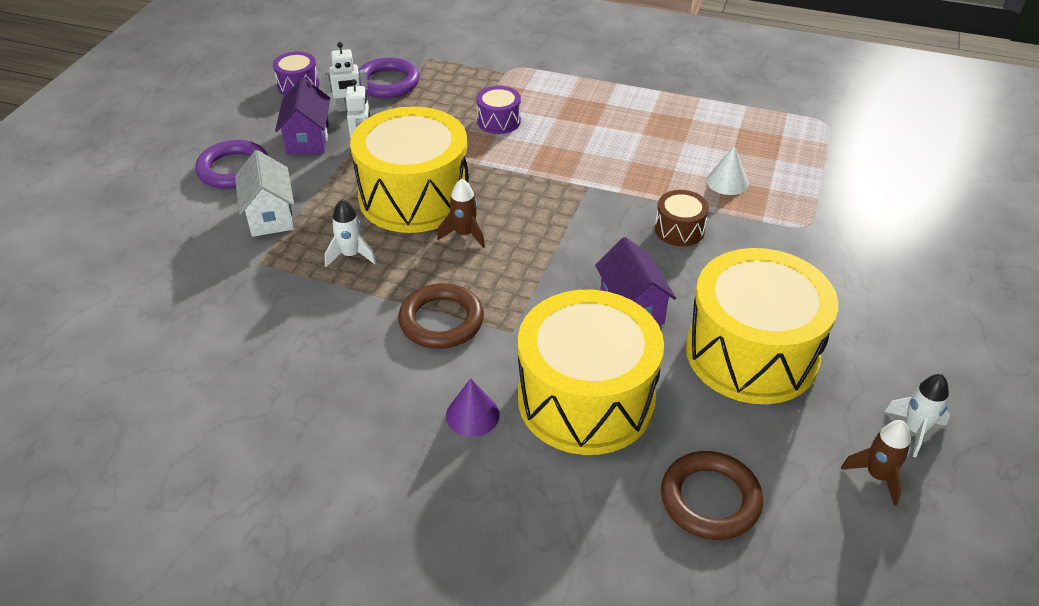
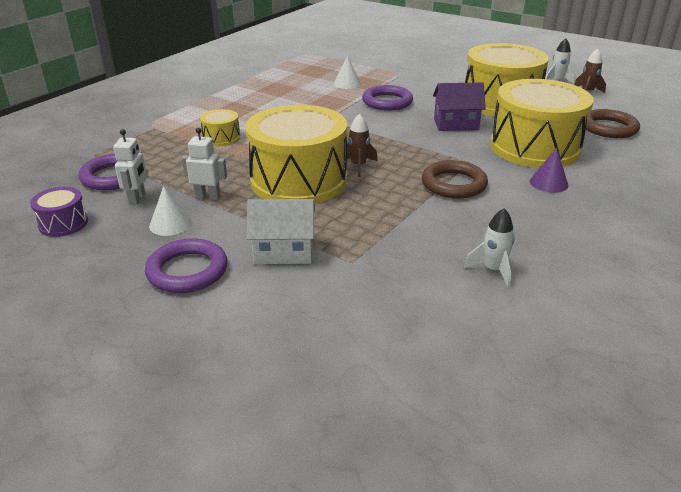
camera: 75 degrees left, 10 degrees down
(308, 139) = (170, 224): purple house -> white cone
(351, 255) = (362, 214): white rocket -> white rocket (493, 270)
(498, 121) = (221, 138): purple drum -> yellow drum
(679, 230) = (387, 102): brown drum -> purple ring

